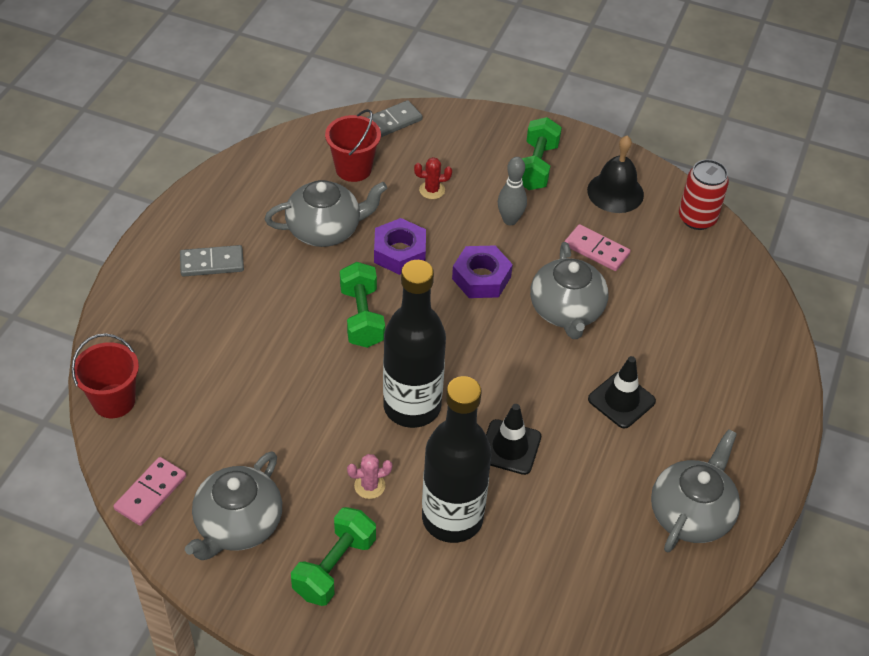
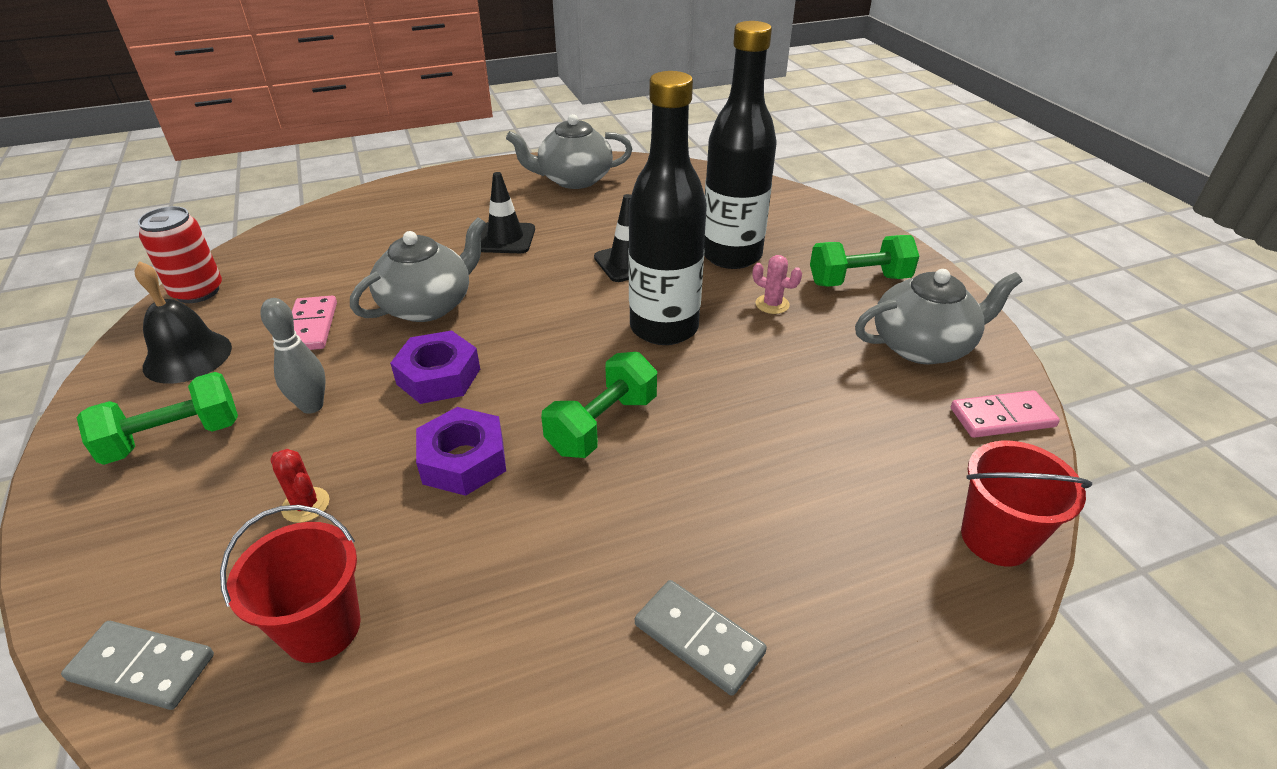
camera: 130 degrees left, 10 degrees down
(325, 230) = (494, 560): grey teapot -> none

